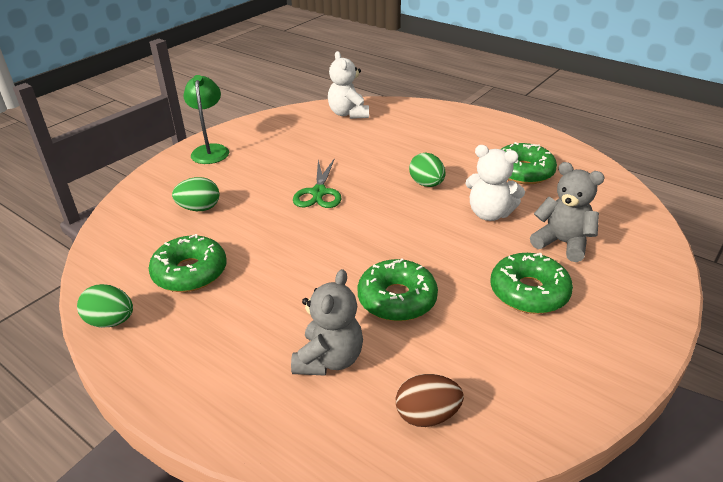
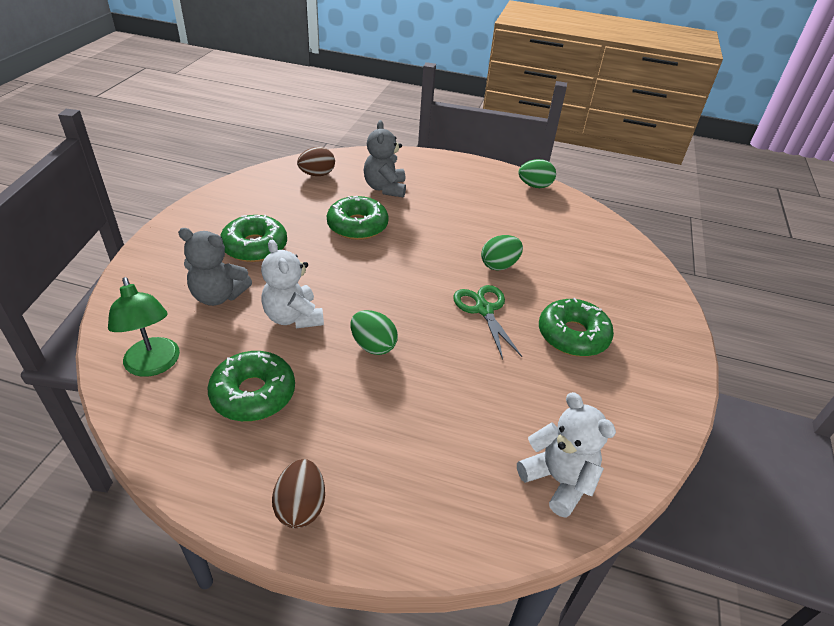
camera: 155 degrees right, 5 degrees up
(190, 272) = (521, 219): green donut -> green donut (572, 335)
(199, 208) = (577, 270): green egg -> green egg (499, 265)
(210, 150) = (659, 347): green lamp -> green lamp (154, 365)
(489, 214) = (293, 317): white teddy bear -> white teddy bear turned 120 degrees counterclockwise
(494, 126) = (301, 506): none -> brown egg

